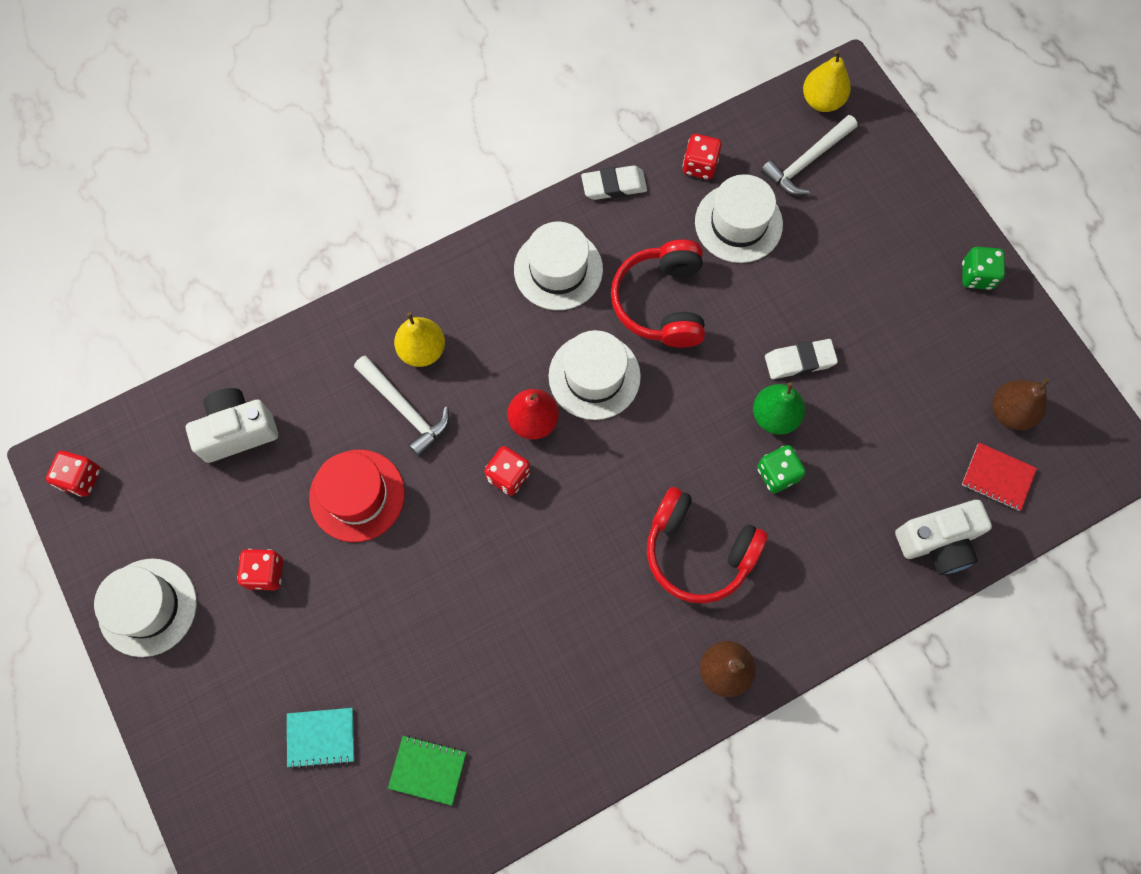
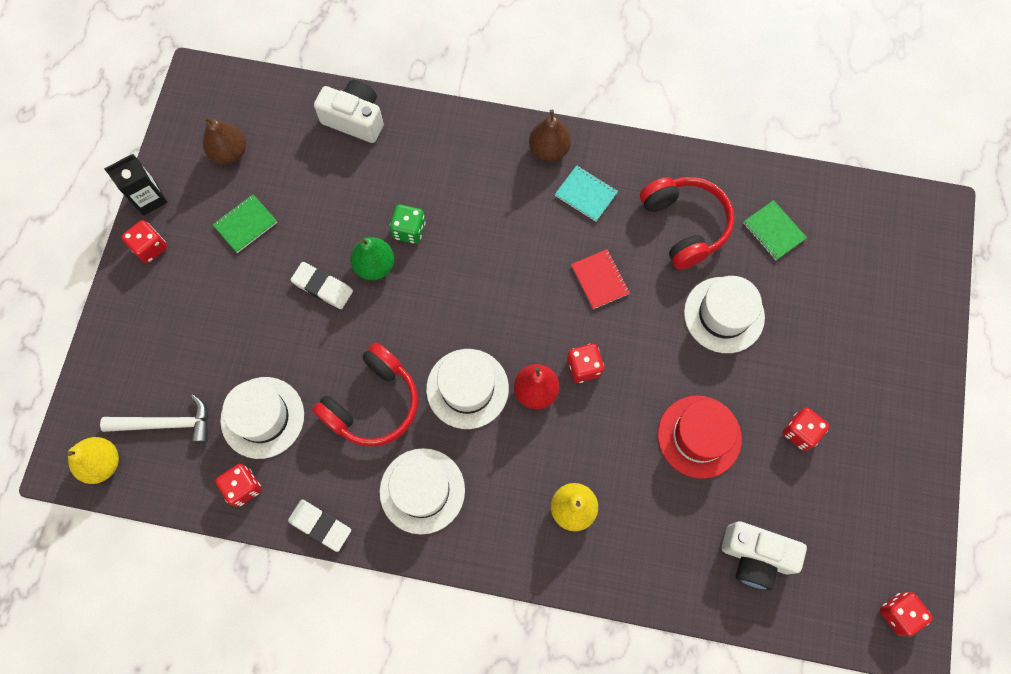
camera: 140 degrees left, 0 degrees up
(147, 607) = (899, 472): white hat -> white hat (724, 315)
(321, 737) = (829, 299): turquoise notebook -> turquoise notebook (586, 194)
(405, 409) = (619, 473): white hammer -> none
(698, 551) = (502, 225): red headphones -> red headphones (684, 225)
(922, 360) = (245, 224): none -> green notebook
(977, 276) = (150, 247): green dice -> red dice
(997, 477) = (280, 124): red notebook -> red notebook (600, 280)
(1027, 314) = (149, 198): none -> black carton

